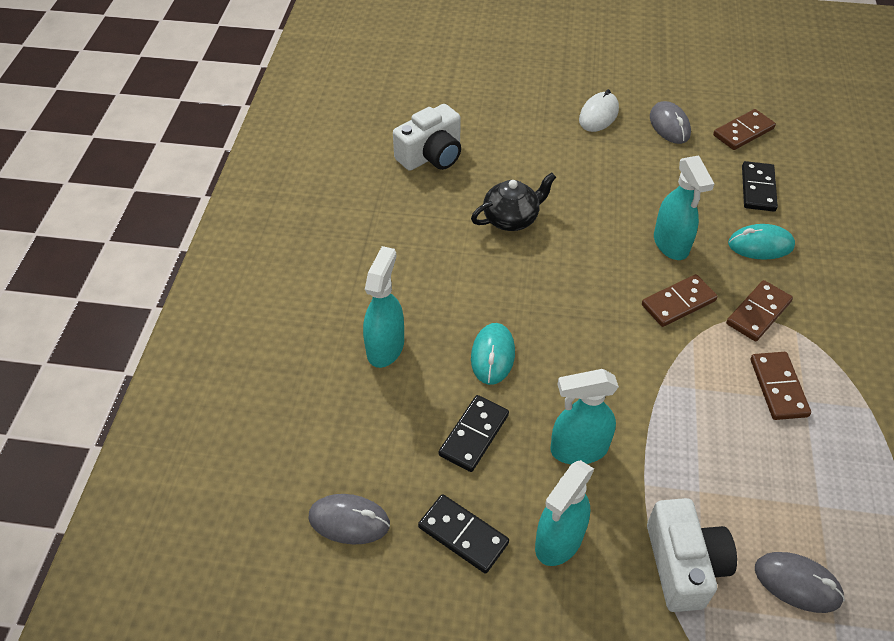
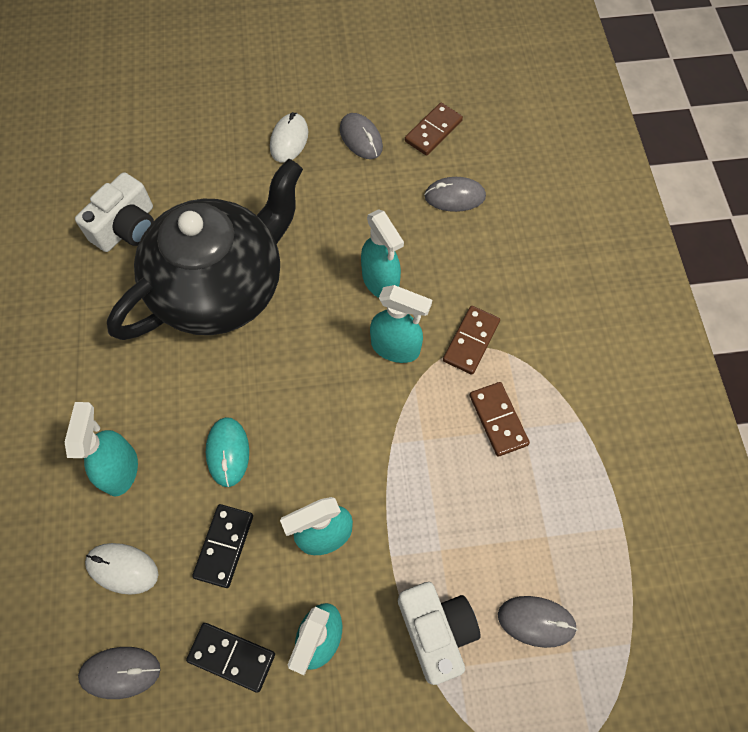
camera: 15 degrees left, 15 degrees up
(370, 431) = (122, 568): none -> white mouse
(511, 218) = (221, 287): black teapot -> black teapot, size x2.40
(678, 302) = (396, 348): brown domino -> turquoise spray bottle
(758, 188) = (454, 197): black domino -> grey mouse
(760, 245) = (464, 263): turquoise mouse -> none

